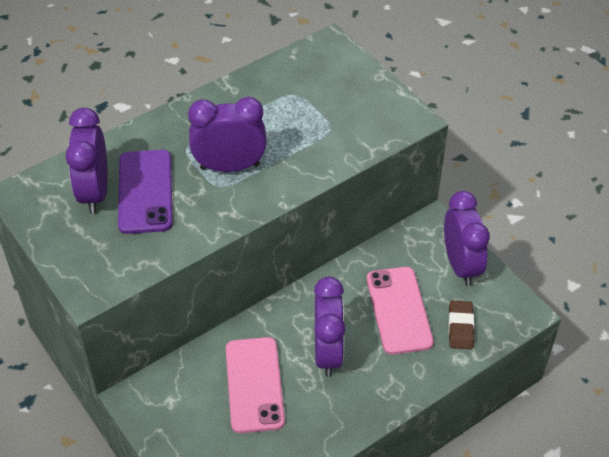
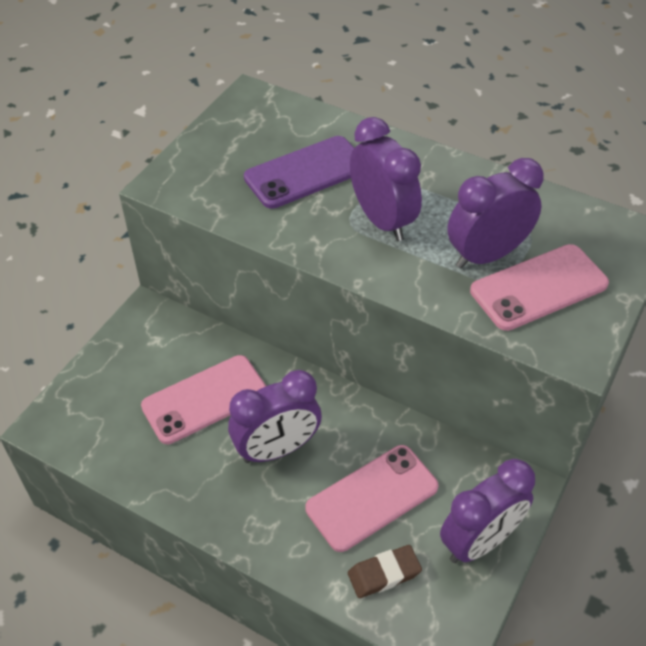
camera: 65 degrees right, 0 degrees up
(95, 192) = (282, 140): purple clock -> purple clock (486, 255)
(346, 112) = (539, 288): none -> pink phone

